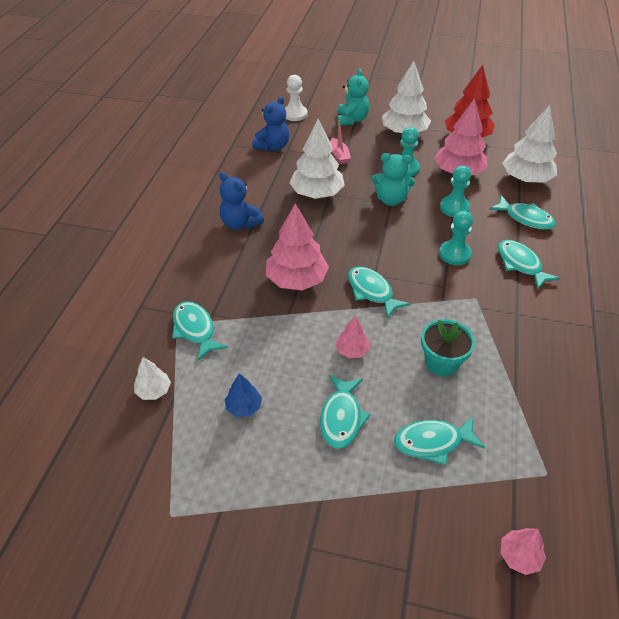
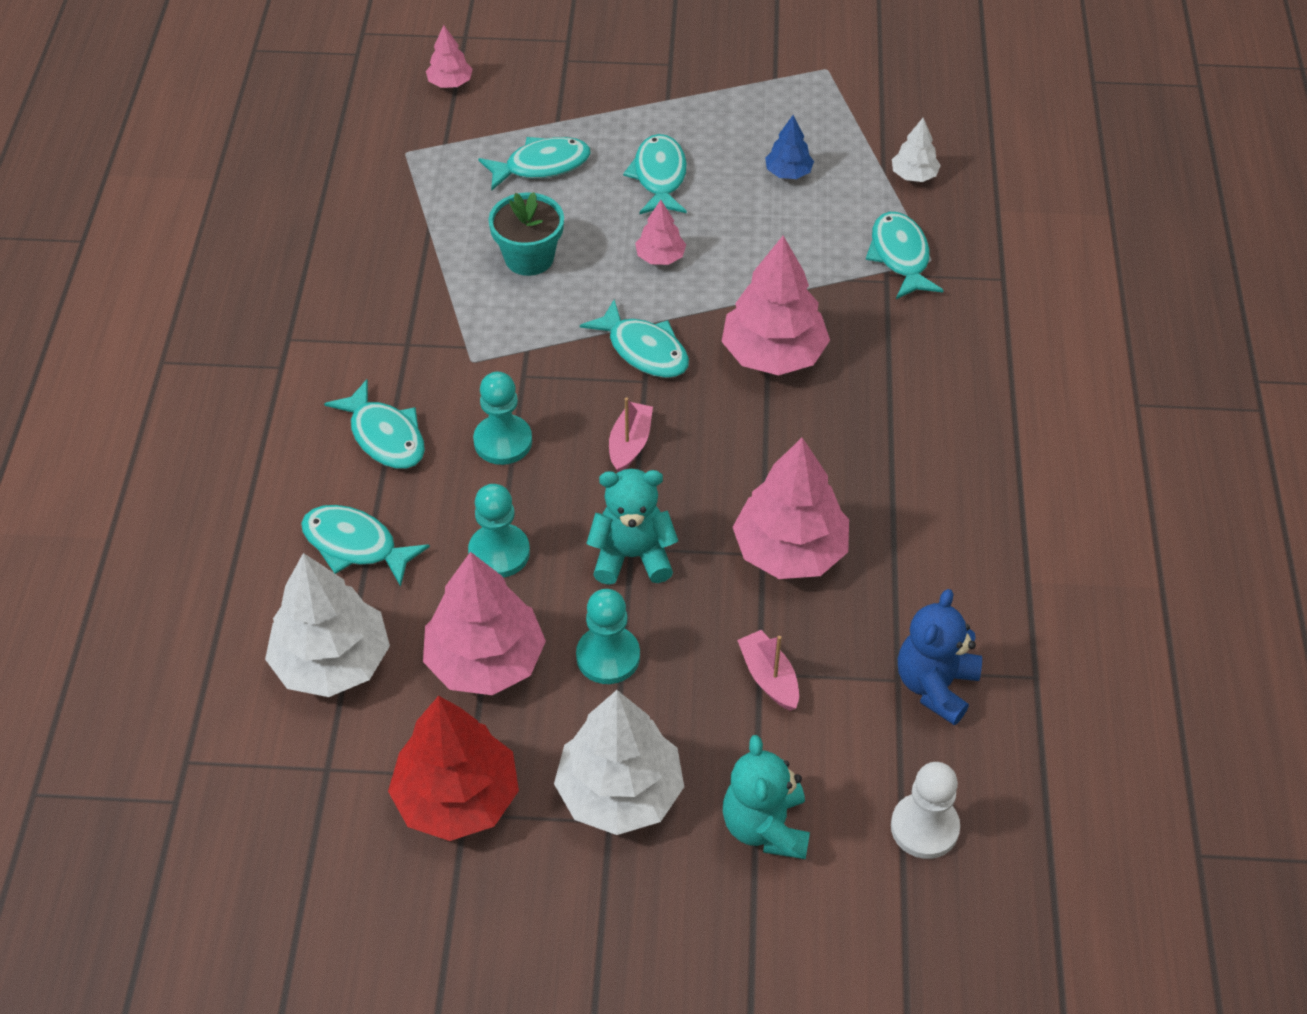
camera: 170 degrees right, 5 degrees up
(195, 329) = (900, 256): turquoise fish -> turquoise fish turned 150 degrees counterclockwise
(240, 223) = (916, 453): blue teddy bear -> none
(317, 193) = (790, 550): white tree -> pink tree
(386, 245) = (630, 444): none -> pink boat

